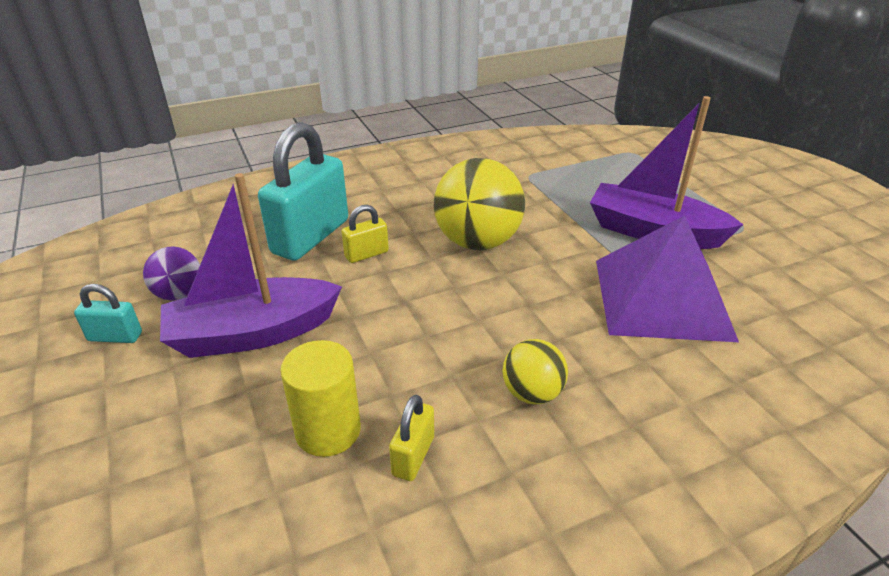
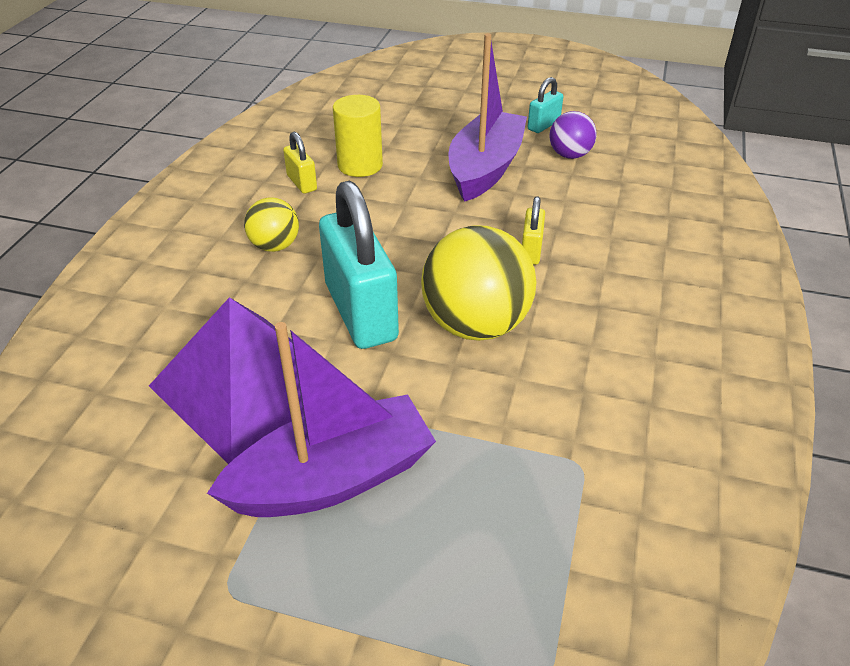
camera: 130 degrees right, 5 degrees up
(310, 236) = (595, 234): turquoise padlock -> turquoise padlock (361, 312)

